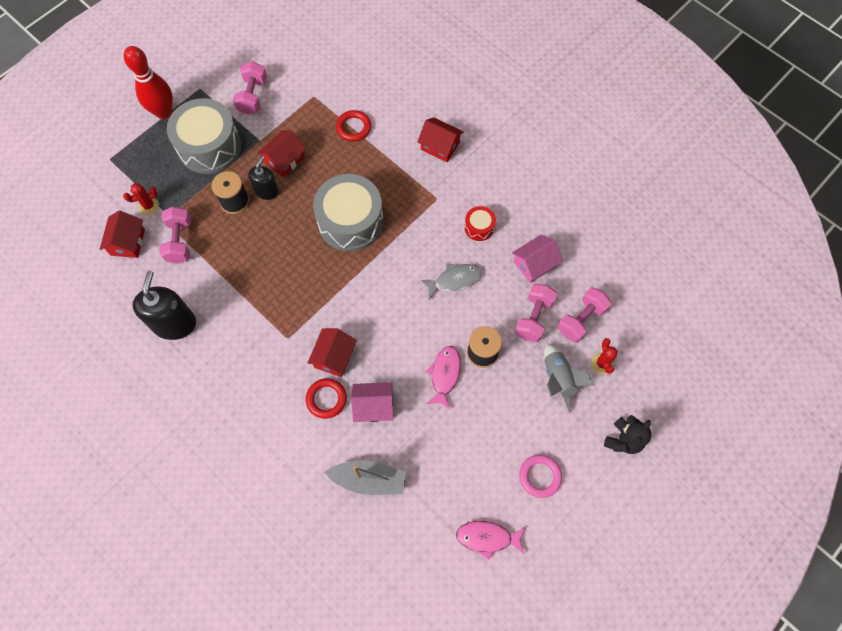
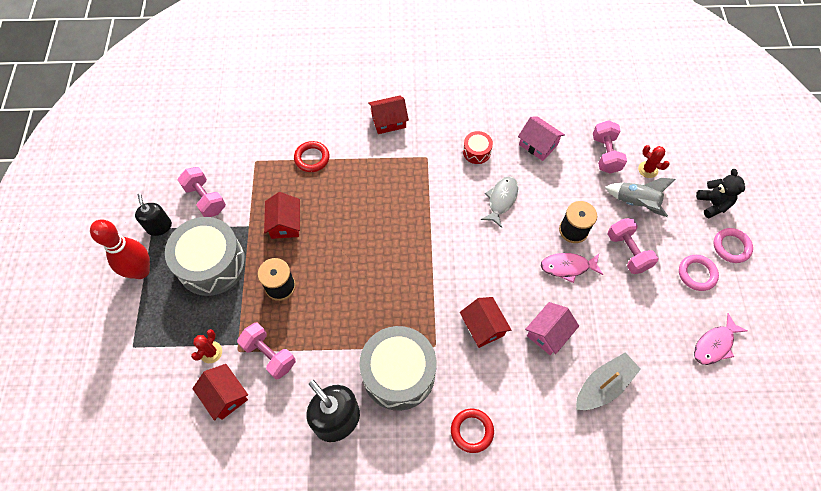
camera: 45 degrees left, 5 degrees down
(266, 191) = (297, 257): black soap dispenser -> black soap dispenser (159, 226)
(326, 399) = (512, 361): red ring -> red ring (472, 431)
(350, 221) = (385, 224): grey drum -> grey drum (398, 373)
(444, 375) = (567, 267): pink fish -> pink fish turned 60 degrees counterclockwise
(533, 318) = (577, 179): pink dumbbell -> pink dumbbell (627, 252)
(534, 264) = (538, 145): pink house -> pink house turned 60 degrees counterclockwise
(595, 485) = (731, 247): none -> pink ring

